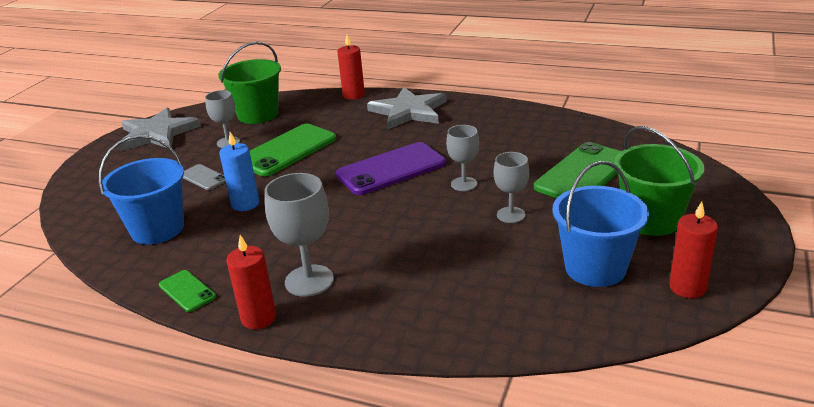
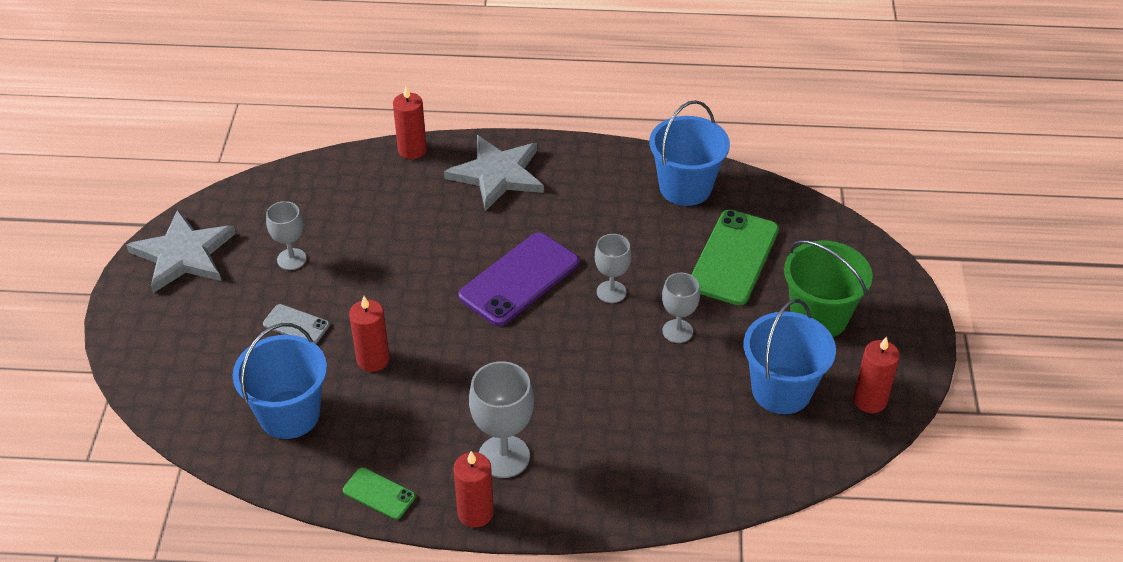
camera: 20 degrees left, 15 degrees up
(245, 204) = (373, 359): blue candle -> red candle
(258, 114) = (302, 202): green bucket -> none
(287, 150) = (377, 264): green phone -> none
(557, 129) = (685, 187): none -> blue bucket

